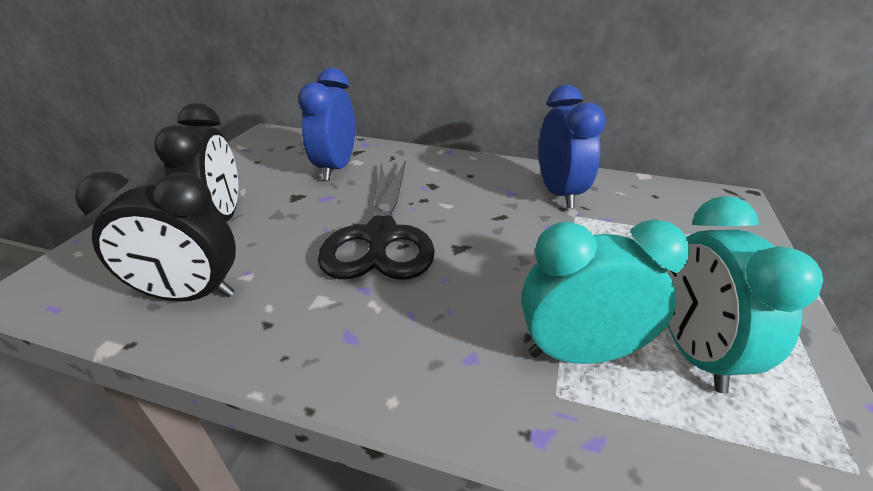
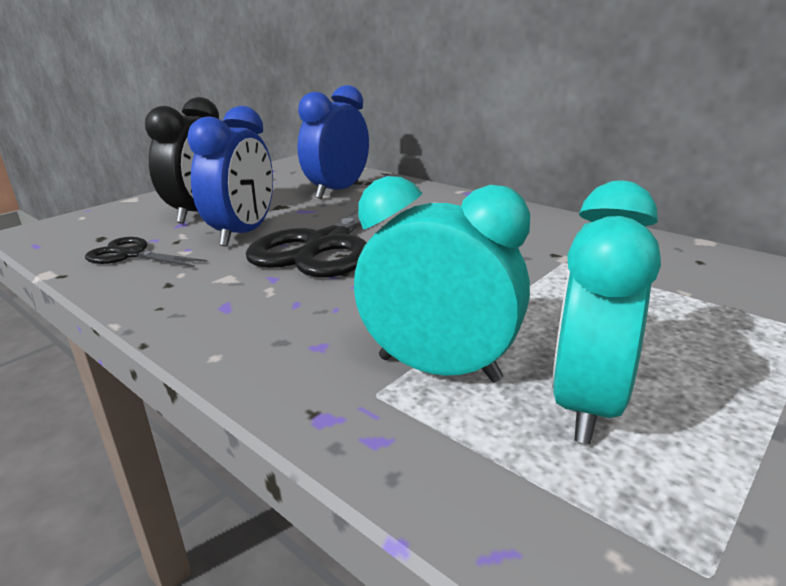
camera: 25 degrees right, 10 degrees down
(190, 295) = (131, 255): black clock -> black scissors
(558, 193) = (564, 240): blue clock -> blue clock (243, 233)

